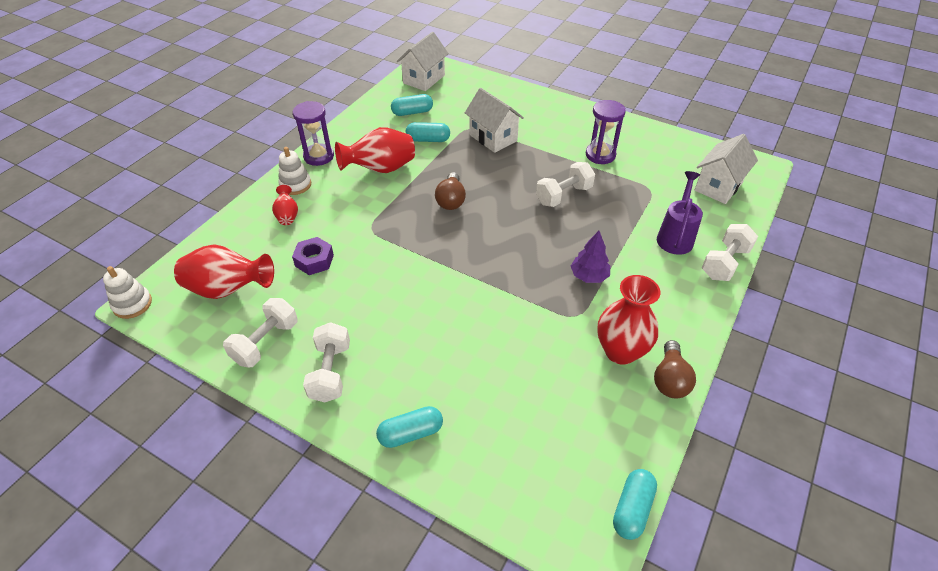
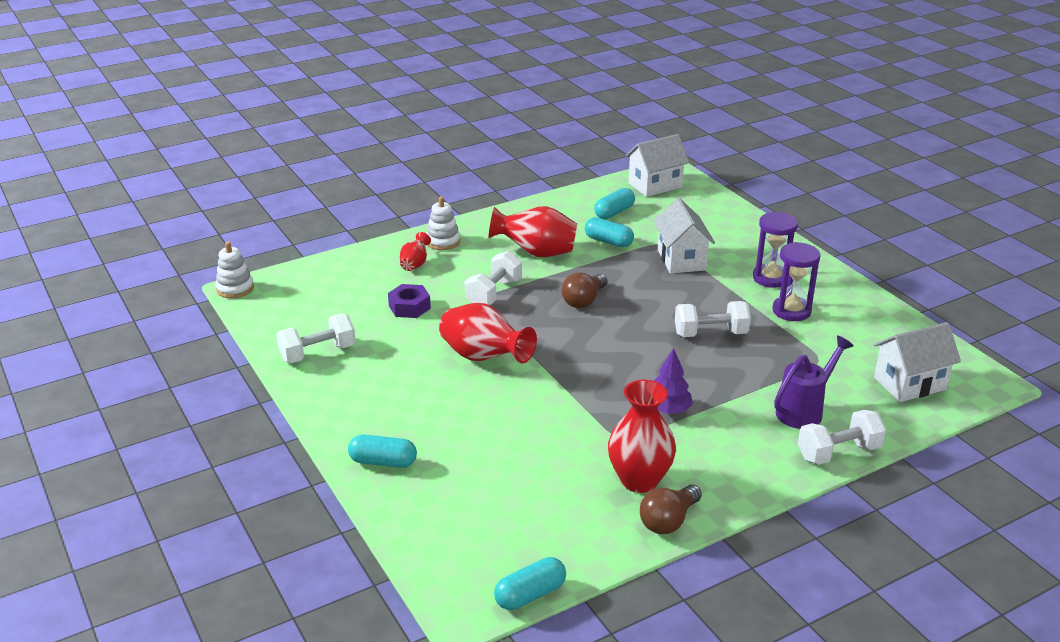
camera: 30 degrees right, 15 degrees down
(228, 289) = (318, 304): red vase -> red vase (484, 357)
(318, 156) = (485, 224): purple hourglass -> purple hourglass (771, 278)
(330, 372) = (353, 394): white dumbbell -> white dumbbell (494, 293)
(412, 112) = (614, 212): turquoise capsule -> turquoise capsule turned 60 degrees counterclockwise

